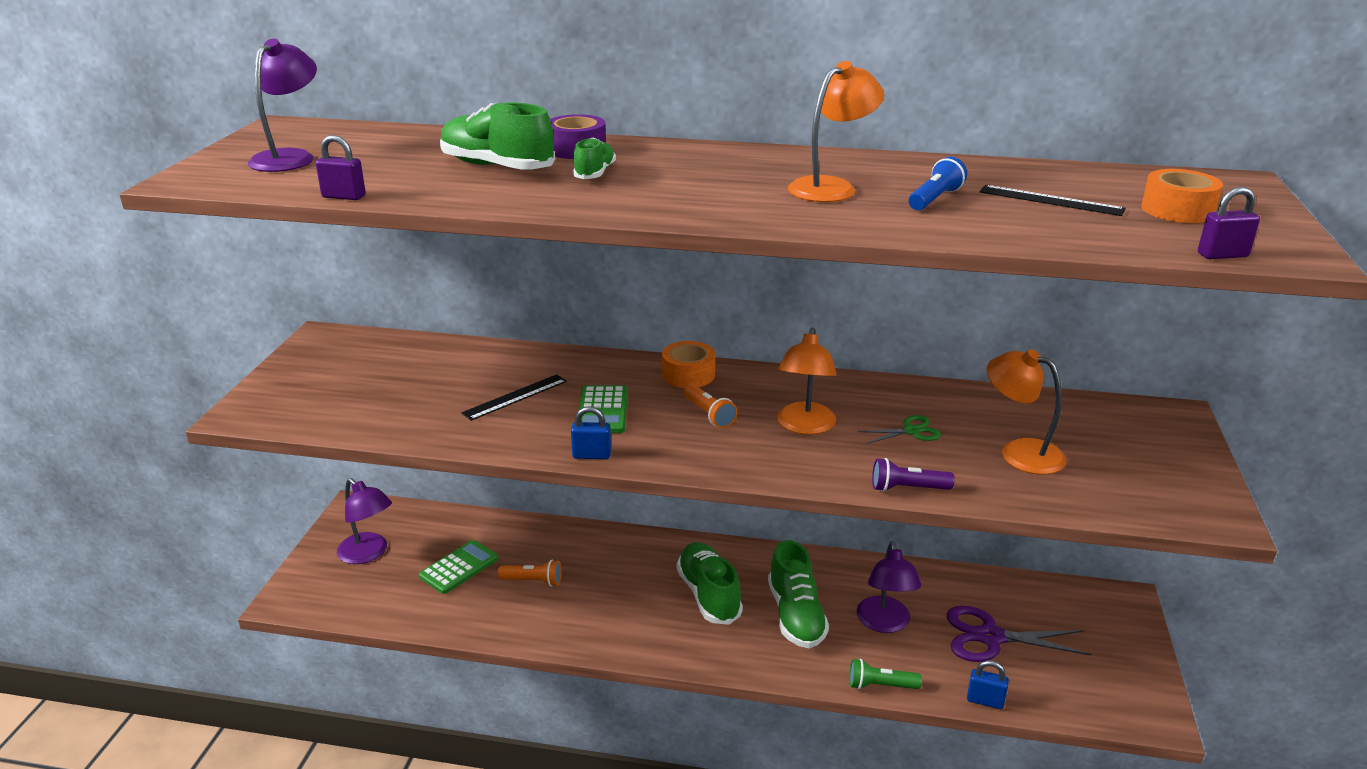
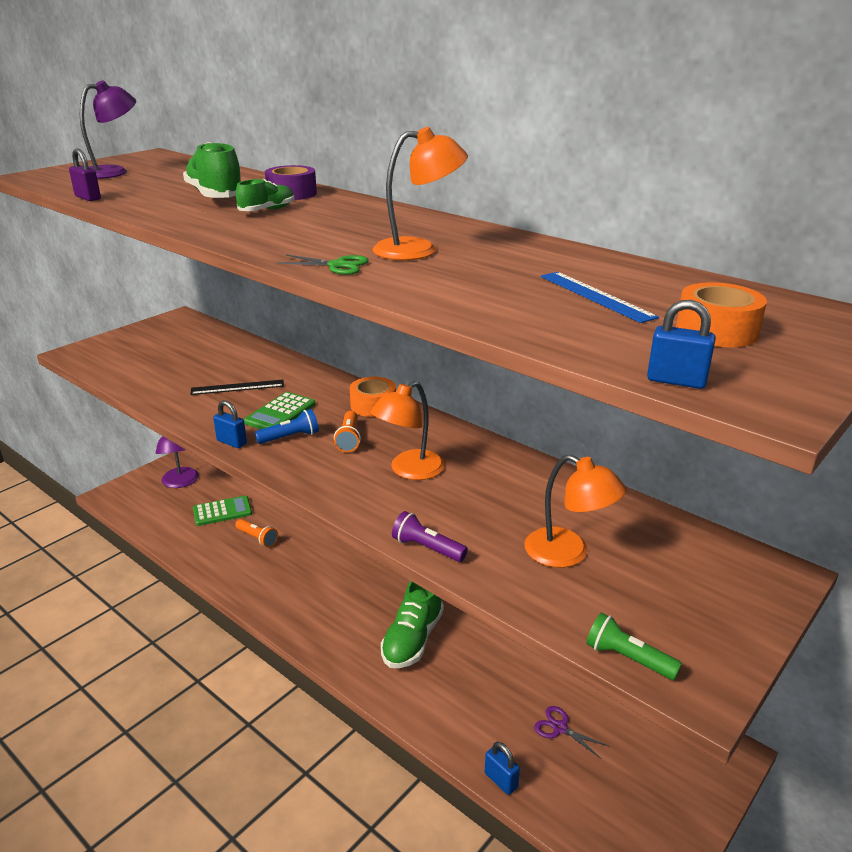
camera: 30 degrees right, 0 degrees up
(709, 595) = (364, 596): green shoe -> none
(880, 686) = (424, 725): green flashlight -> green flashlight (627, 658)
(884, 623) = (478, 675): purple lamp -> none
(911, 431) = (492, 503): green scissors -> green scissors (337, 265)
(934, 199) = (486, 274): blue flashlight -> blue flashlight (290, 437)
(990, 637) = (560, 728): purple scissors -> purple scissors, size x0.53
(1020, 452) = (568, 553): orange lamp -> orange lamp turned 150 degrees clockwise
(1051, 200) = (596, 296): black ruler -> blue ruler
(1222, 255) = (676, 381): purple padlock -> blue padlock

